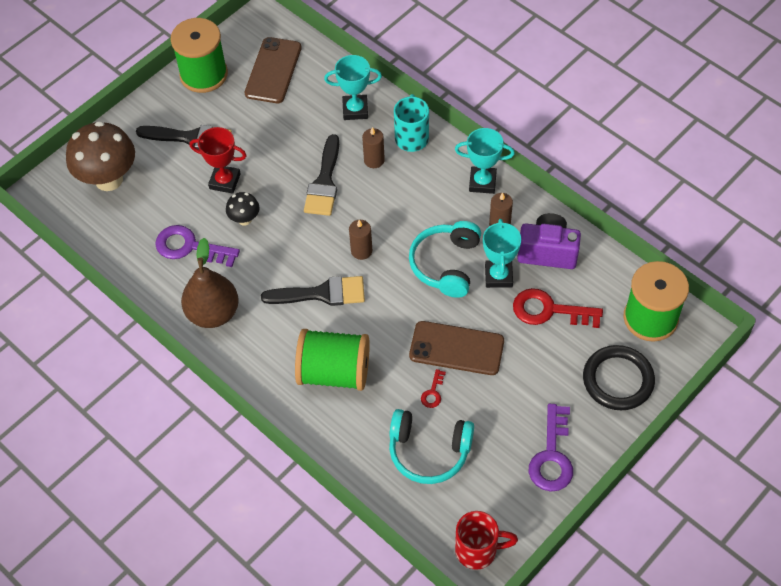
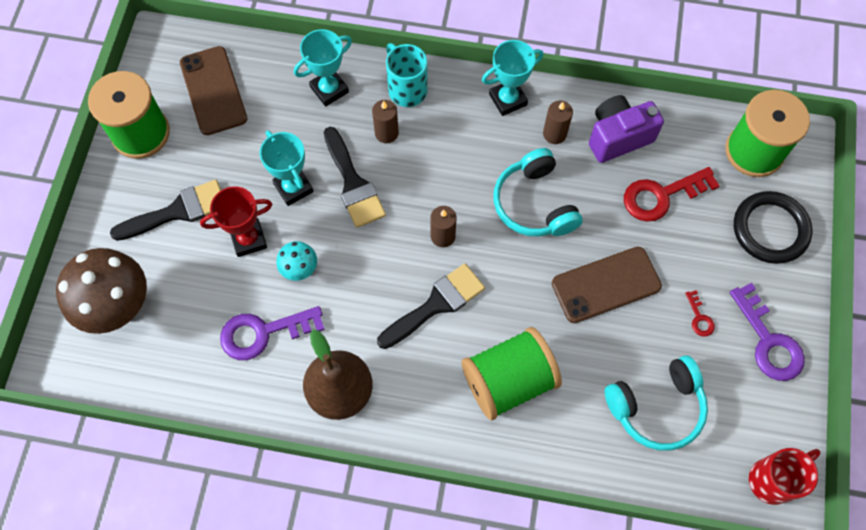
camera: 35 degrees left, 10 degrees up
(244, 219) = (300, 269): black mushroom -> turquoise mushroom
(433, 392) = (616, 343): red key -> red key (699, 317)
(498, 276) = (591, 187): turquoise trophy -> turquoise trophy (293, 187)

